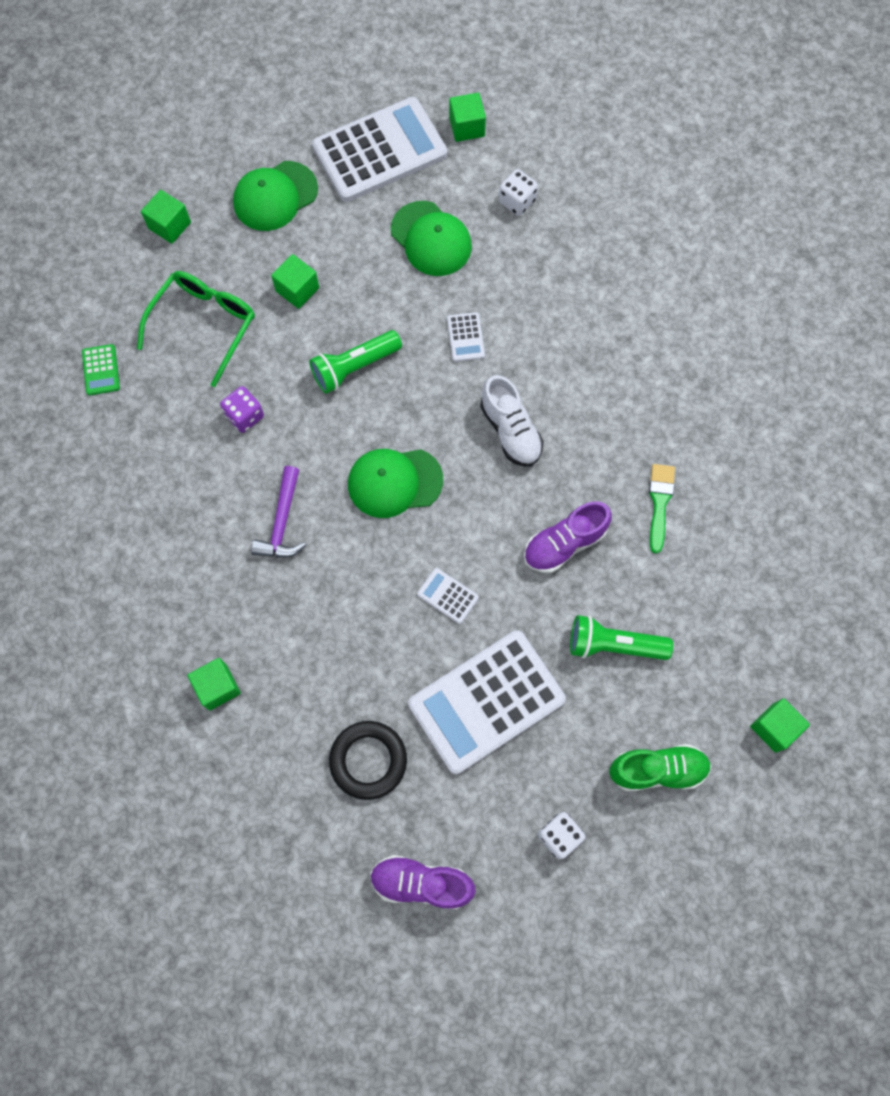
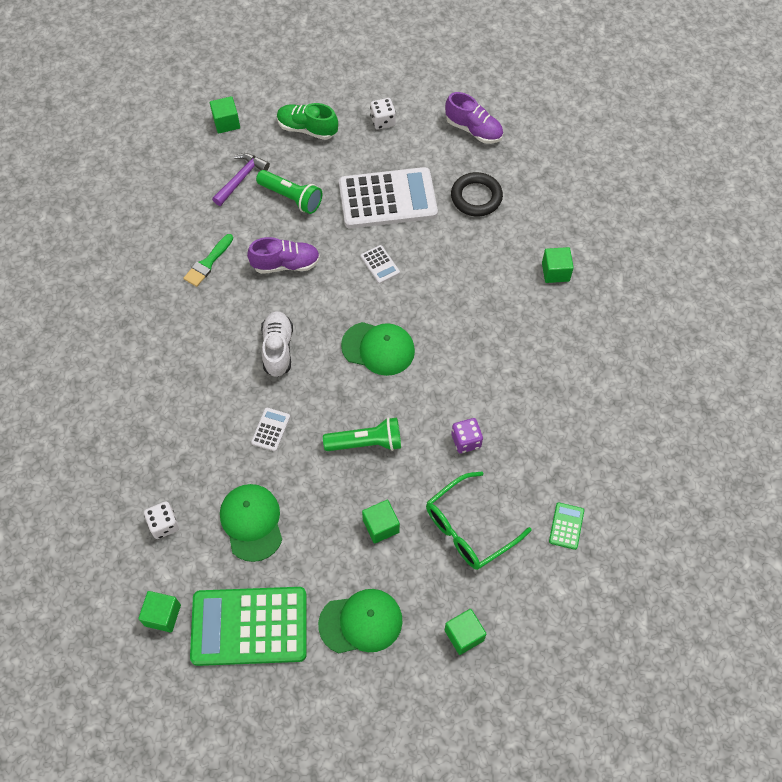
camera: 155 degrees left, 10 degrees down
(282, 522) = (470, 354): purple hammer -> purple hammer (241, 179)
(380, 150) = (249, 626): white calculator -> green calculator

